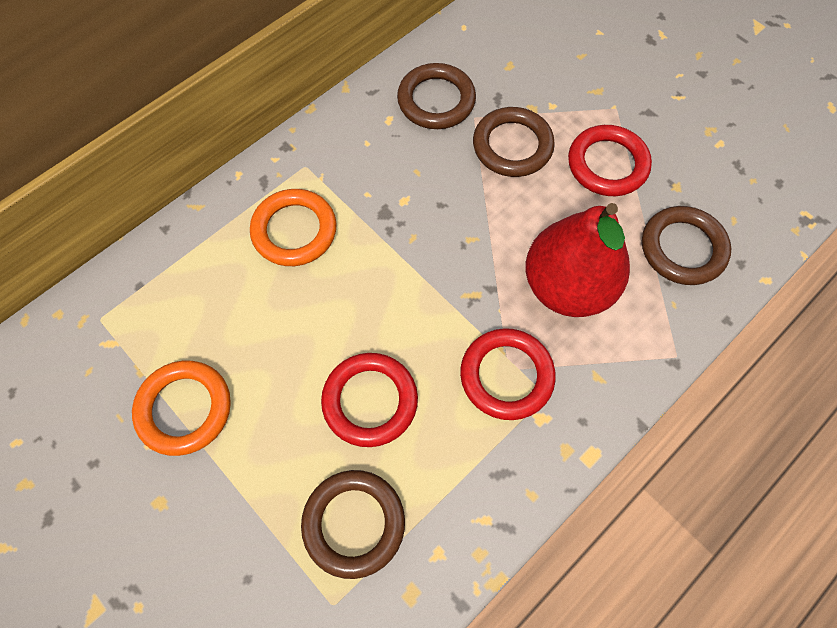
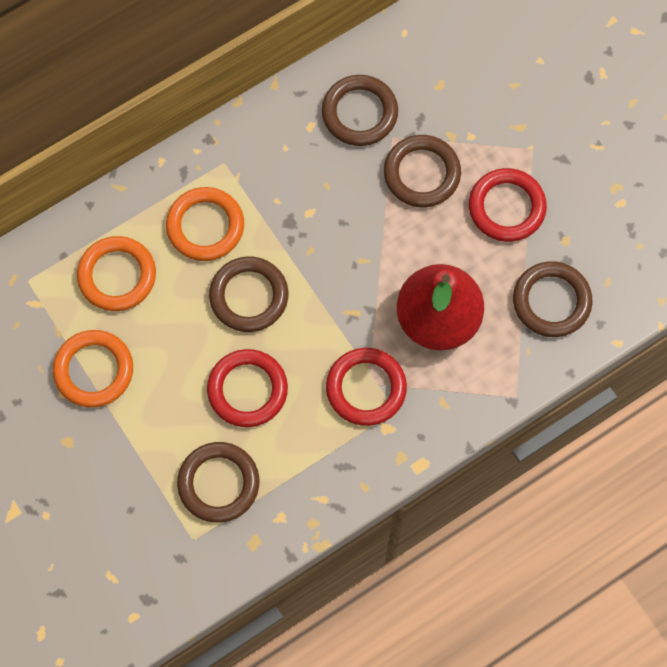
camera: 10 degrees right, 5 degrees up
(202, 297) = (117, 276): none -> orange ring
(354, 296) = (249, 296): none -> brown ring

